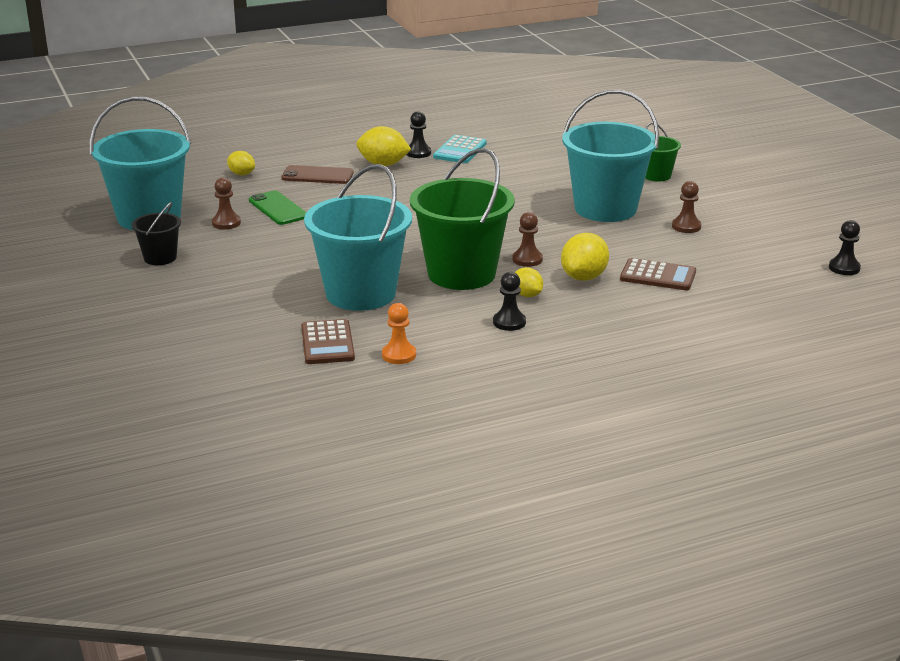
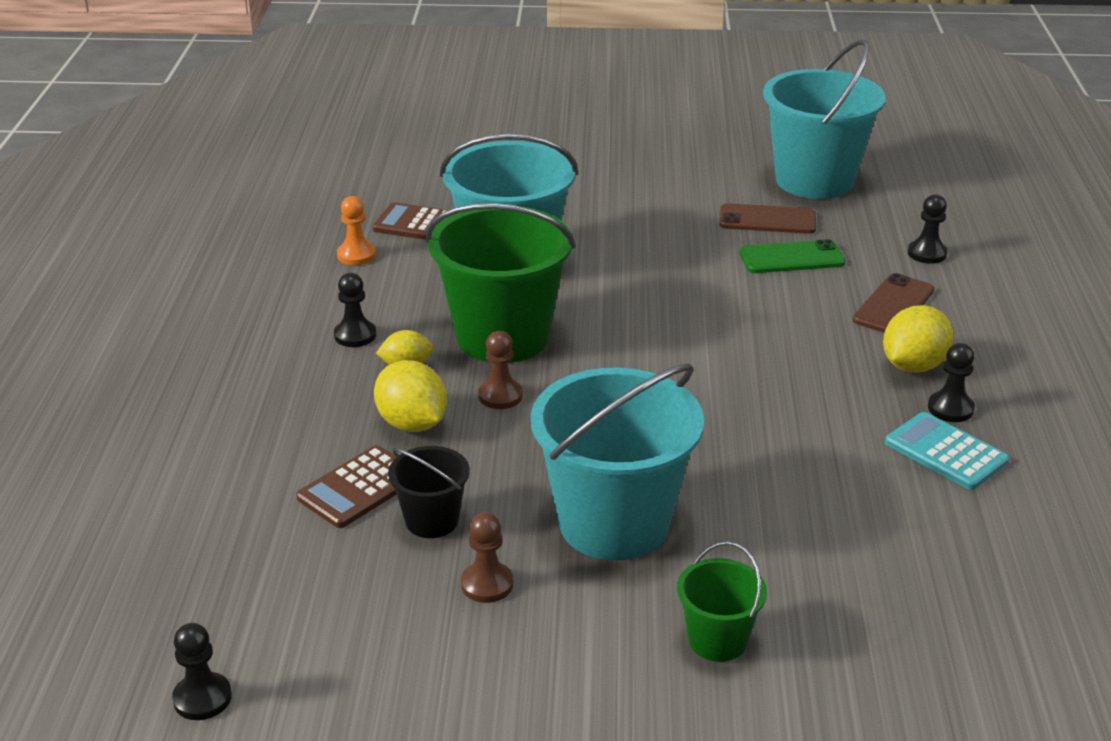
camera: 115 degrees right, 5 degrees up
(160, 258) = (696, 173): black bucket -> black bucket (432, 521)
(226, 223) = (767, 220): brown pawn -> brown phone
(241, 174) = (927, 253): yellow lemon -> black pawn

